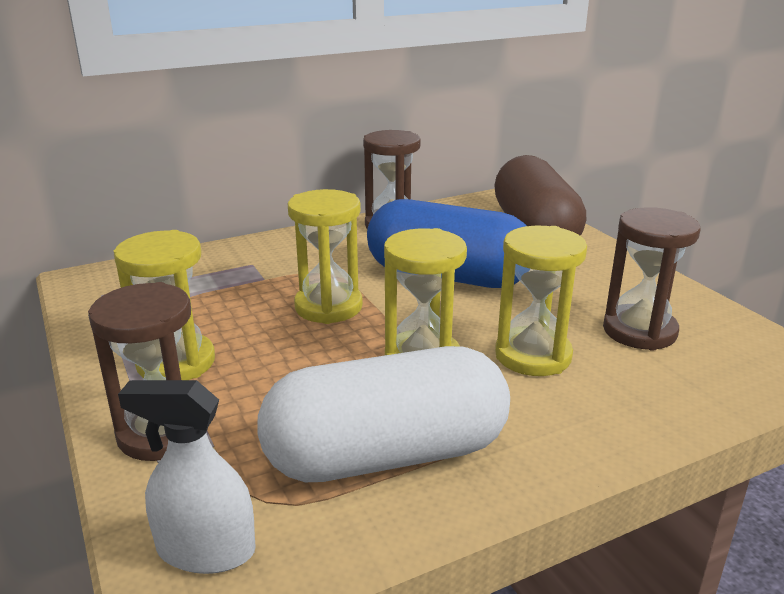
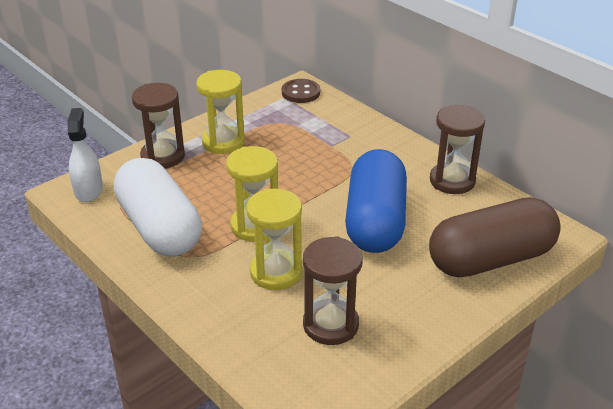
camera: 75 degrees right, 10 degrees up
(104, 281) = (301, 93): none -> brown button
(328, 307) = (305, 178): yellow hourglass -> none

